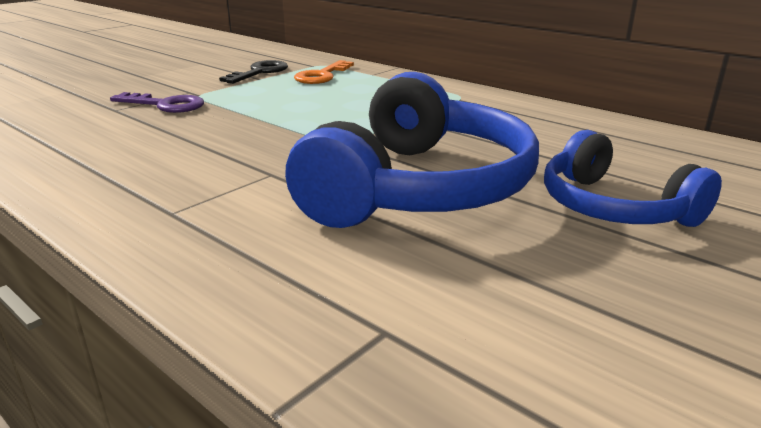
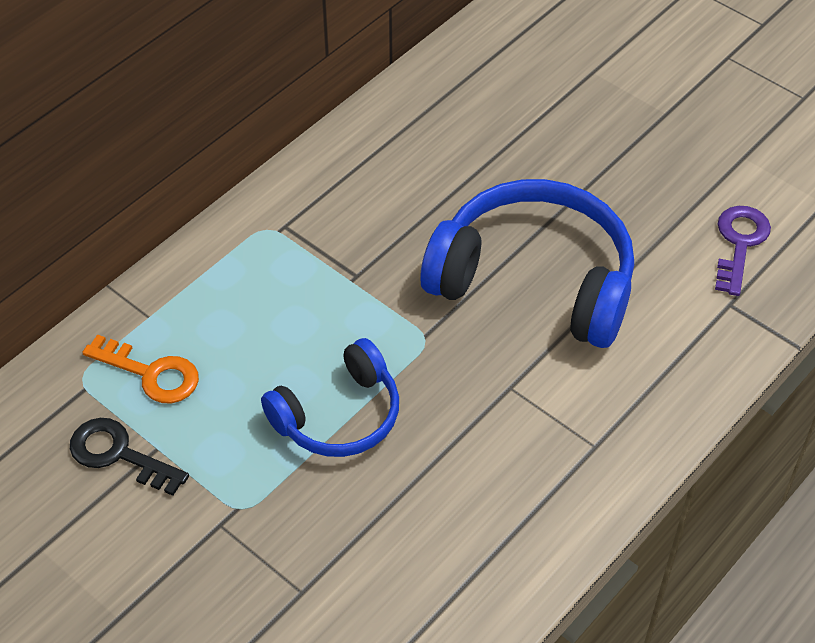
camera: 90 degrees left, 25 degrees up
(165, 105) = (286, 536): purple key -> purple key (739, 243)
(614, 207) = (561, 169): blue headphones -> blue headphones (338, 415)

